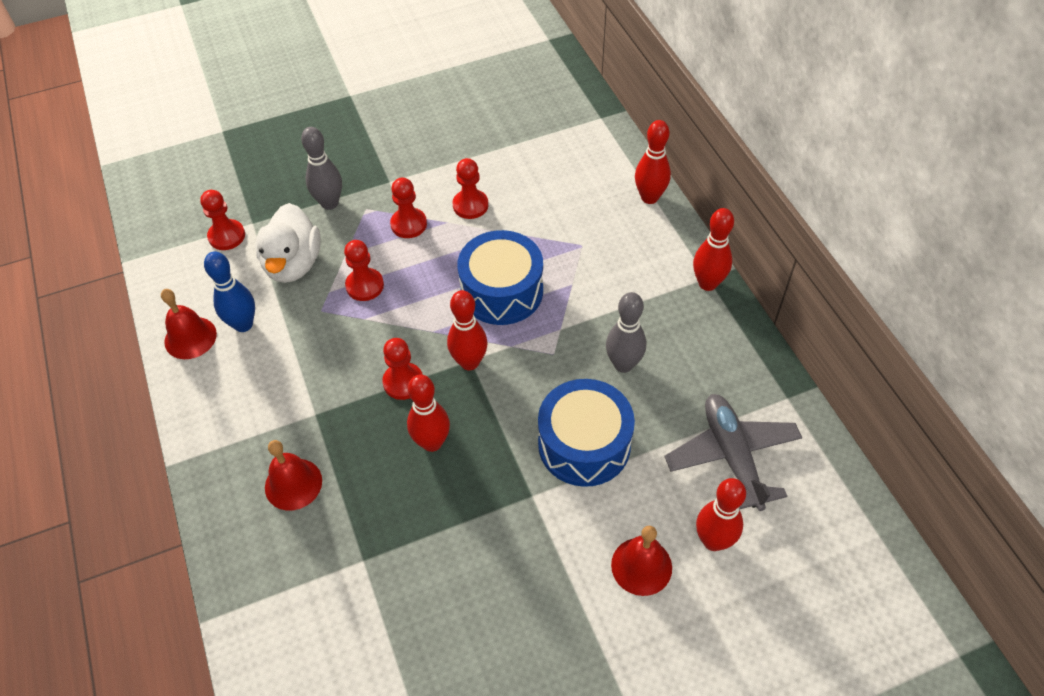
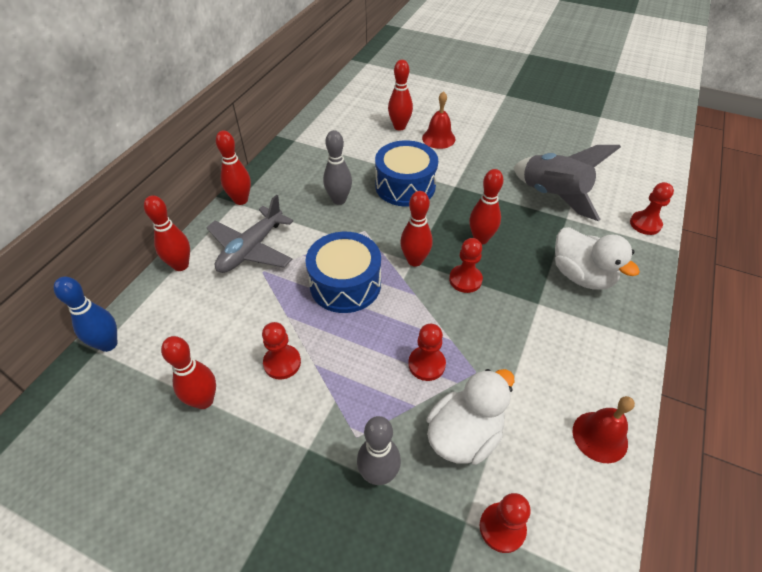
camera: 135 degrees left, 5 degrees down
(243, 324) = (546, 411): blue bowling pin -> blue bowling pin (108, 344)
(293, 484) = (581, 275): red bell -> white duck
(405, 586) = (553, 196): none -> grey rocket
(408, 224) = (342, 388): red pawn -> red pawn (645, 224)
(489, 151) = (204, 400): none -> red bowling pin
(732, 456) = (350, 141): grey plane -> grey plane (251, 249)

